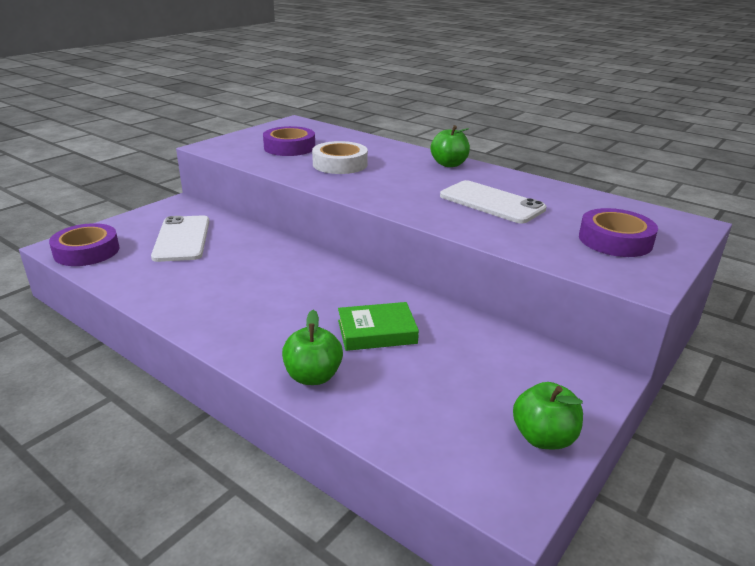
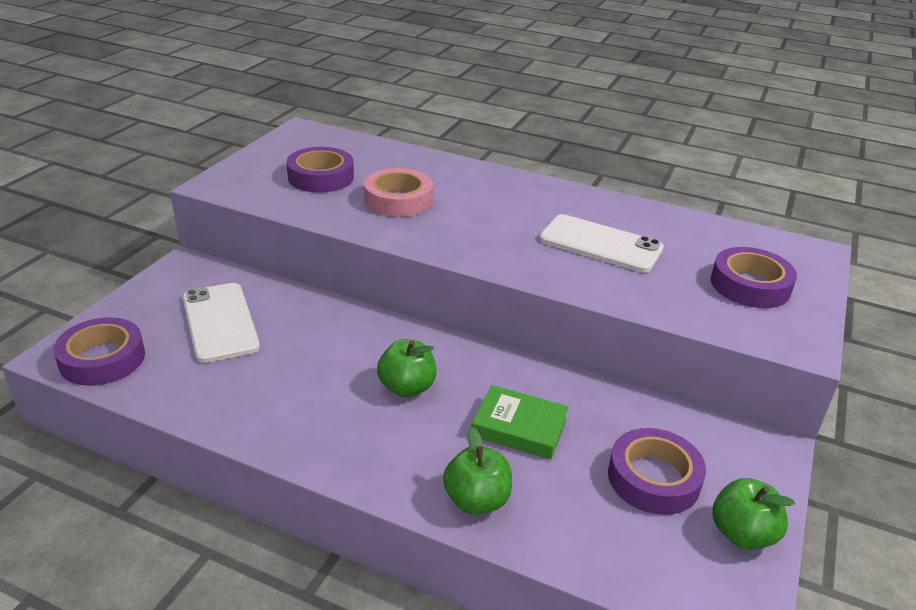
camera: 15 degrees left, 5 degrees up
(340, 164) = (398, 200): white tape -> pink tape
(377, 332) = (519, 427): green book -> green book turned 45 degrees clockwise
(449, 164) = (526, 187): green apple -> green apple (407, 387)
(478, 383) = (653, 478): none -> purple tape

